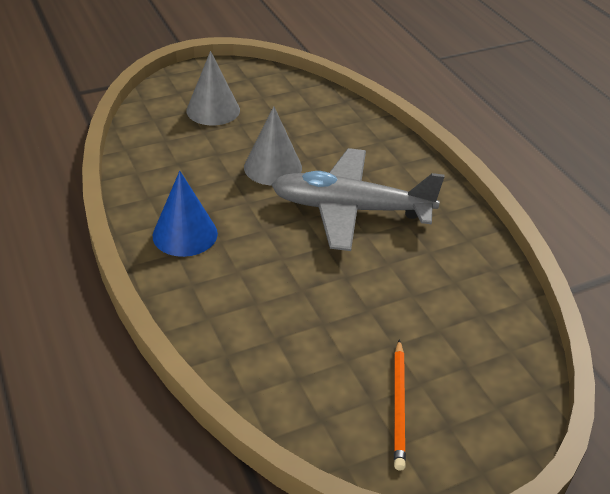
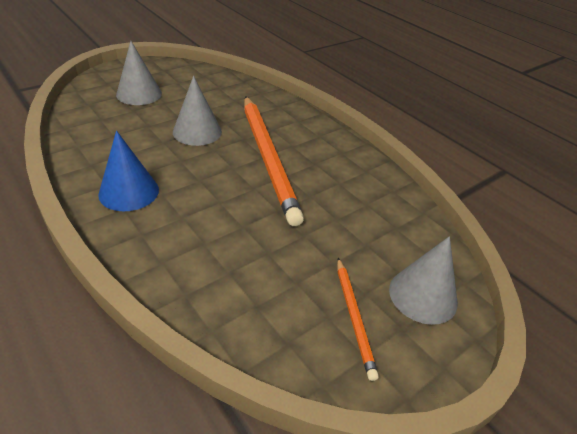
camera: 15 degrees left, 0 degrees up
(350, 209) = (268, 157): grey plane -> orange pencil
(486, 395) = (423, 295): none -> grey cone

